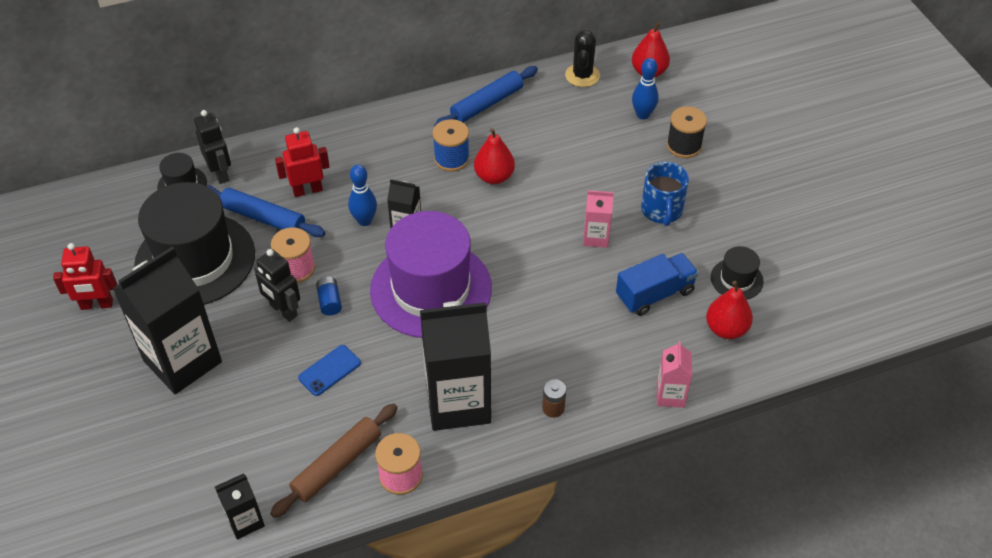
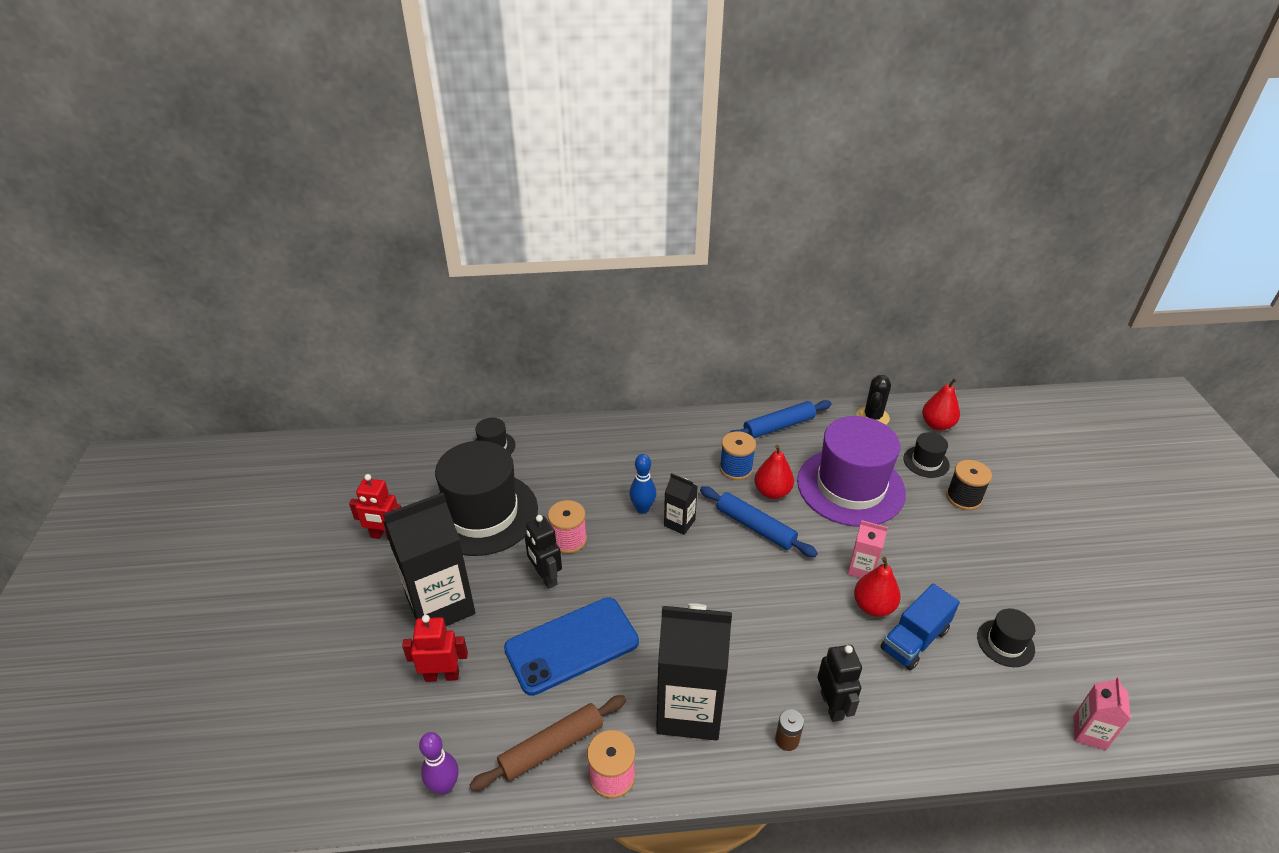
camera: 15 degrees right, 10 degrees down
(220, 173) = (528, 443): black robot -> black robot (832, 705)
(245, 521) = (444, 786): black carton -> purple bowling pin
(263, 218) = (553, 488): blue rolling pin -> blue rolling pin (755, 527)
(307, 190) = (599, 472): red robot -> red robot (442, 675)
(329, 302) = (590, 577): blue battery -> none
(329, 370) = (572, 645): blue phone -> blue phone, size x2.11
(431, 289) = (689, 586): purple hat -> purple hat (850, 487)
(643, 115) = (926, 462): blue bowling pin -> black hat
(654, 294) = (914, 640): blue truck -> blue truck turned 150 degrees clockwise
(661, 210) = (933, 556): blue mug -> none
(670, 395) = (917, 756): pink carton -> pink carton (1089, 733)
(726, 329) = (988, 695): red pear -> red pear (873, 606)

